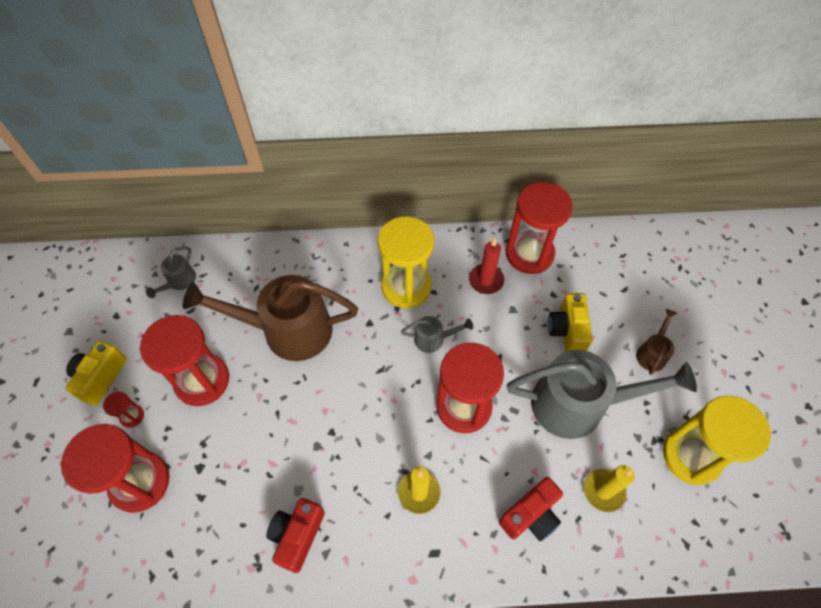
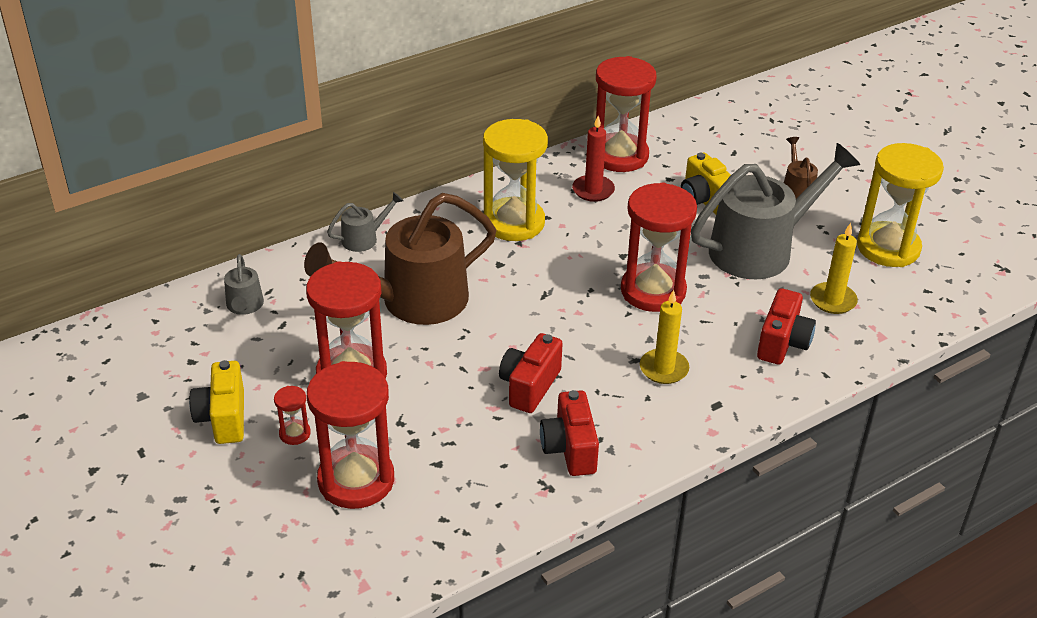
camera: 30 degrees left, 20 degrees down
(310, 456) = (529, 386): none -> red camera
(434, 339) = (579, 252): grey watering can -> grey watering can (364, 238)

